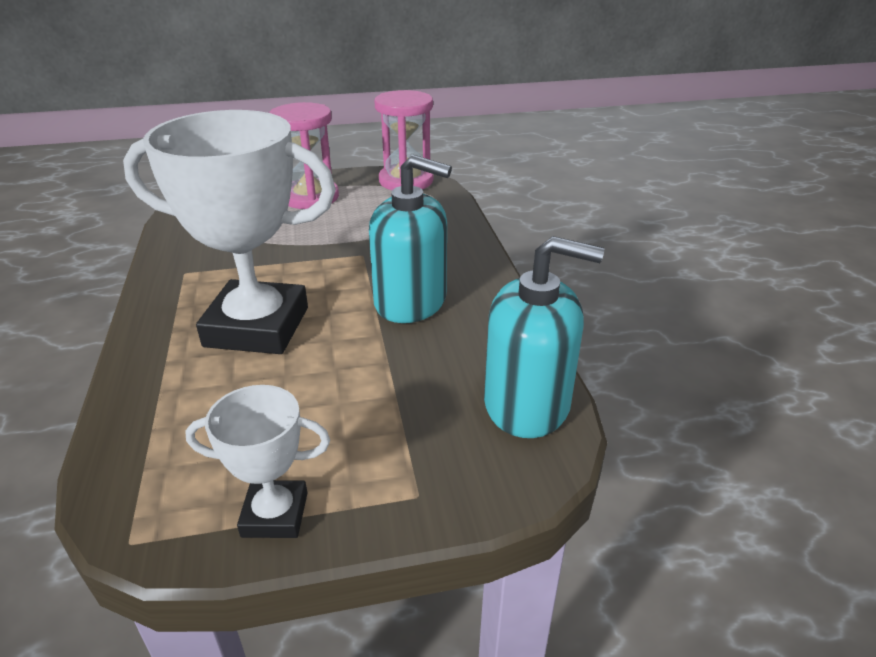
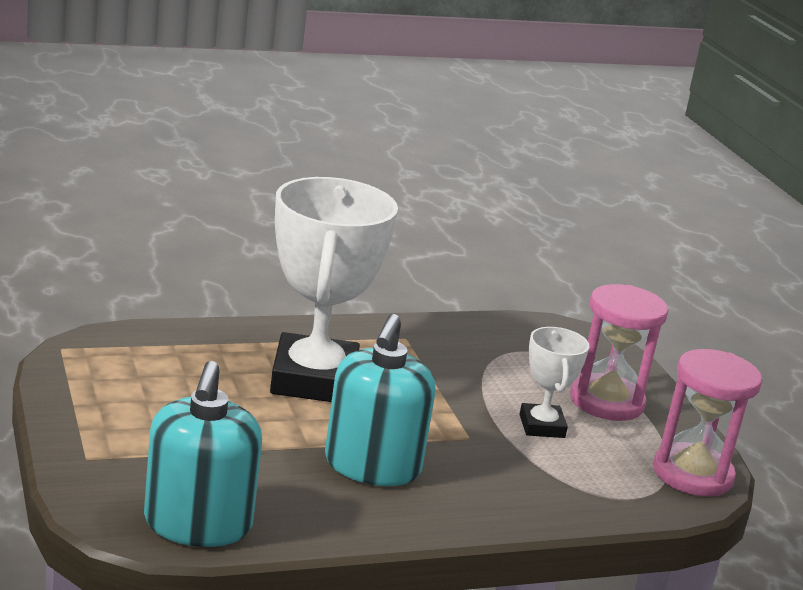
camera: 80 degrees right, 10 degrees down
(275, 514) = (76, 398): white trophy -> white trophy (542, 426)

